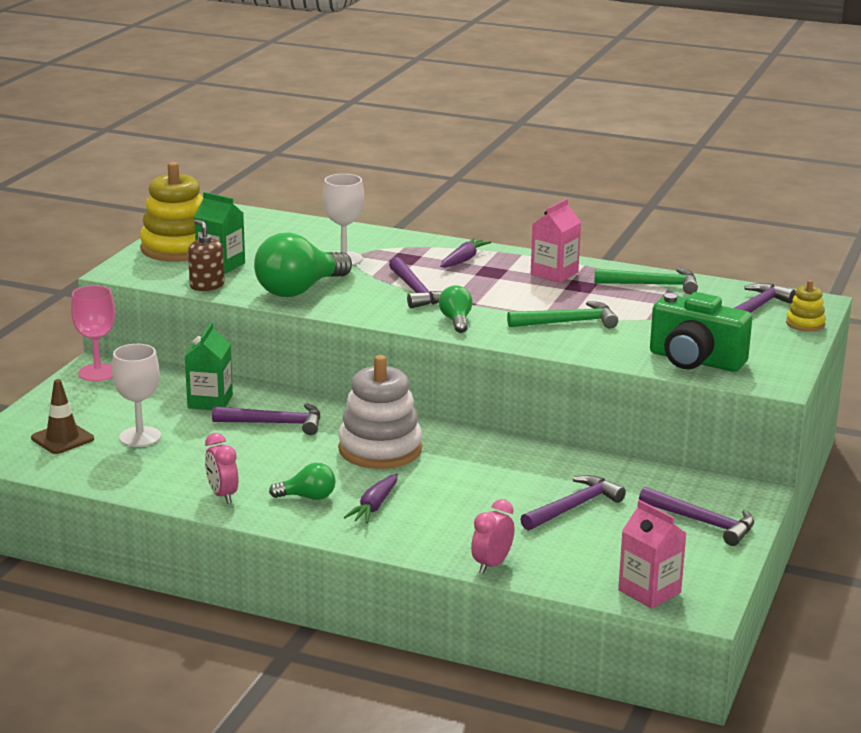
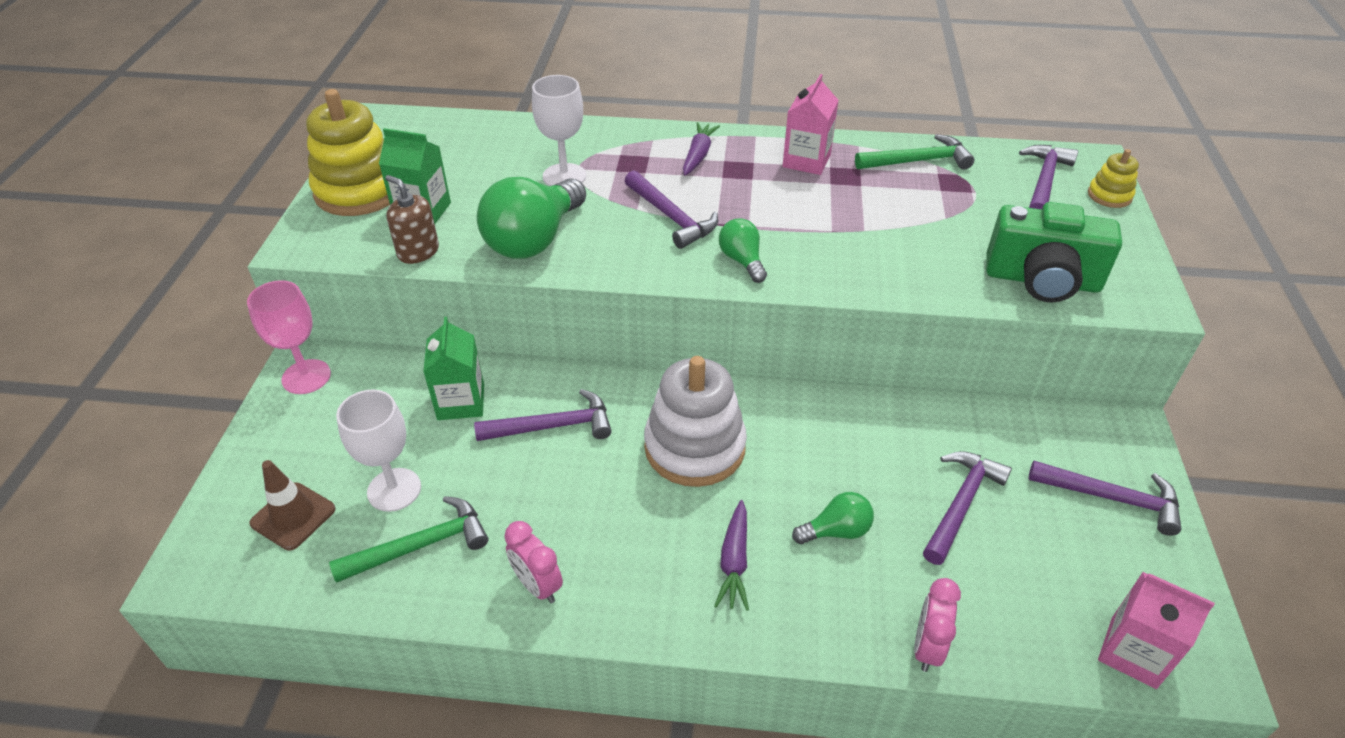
camera: 15 degrees left, 20 degrees up
(308, 497) = (646, 563): green light bulb -> green light bulb (836, 531)
(568, 322) = (867, 240): green hammer -> green hammer (421, 545)

